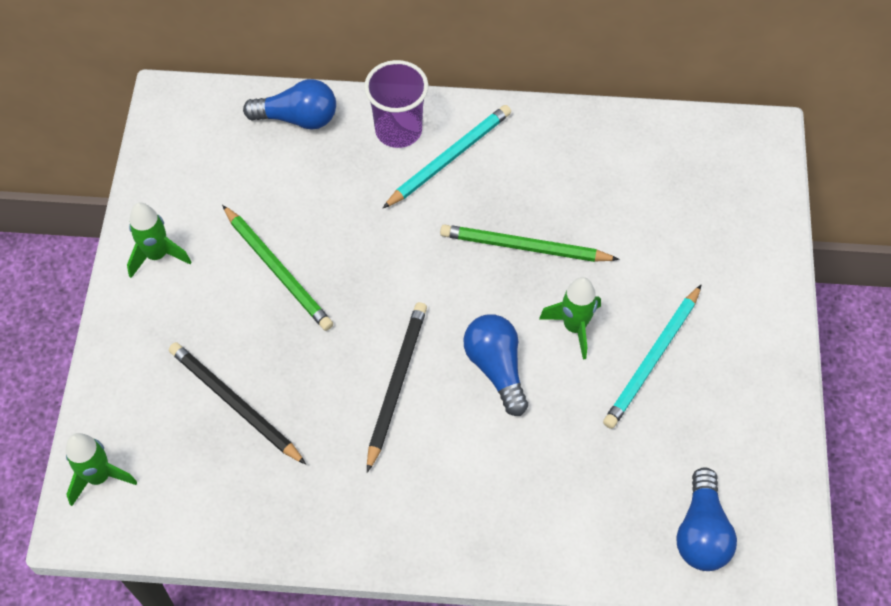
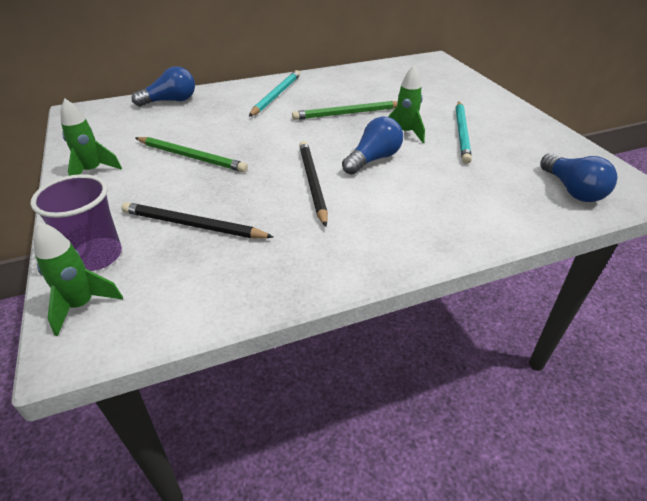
camera: 25 degrees left, 20 degrees down
(398, 130) = (238, 93): purple cup -> purple cup (97, 256)
(496, 368) = (373, 159): blue light bulb -> blue light bulb turned 90 degrees clockwise

